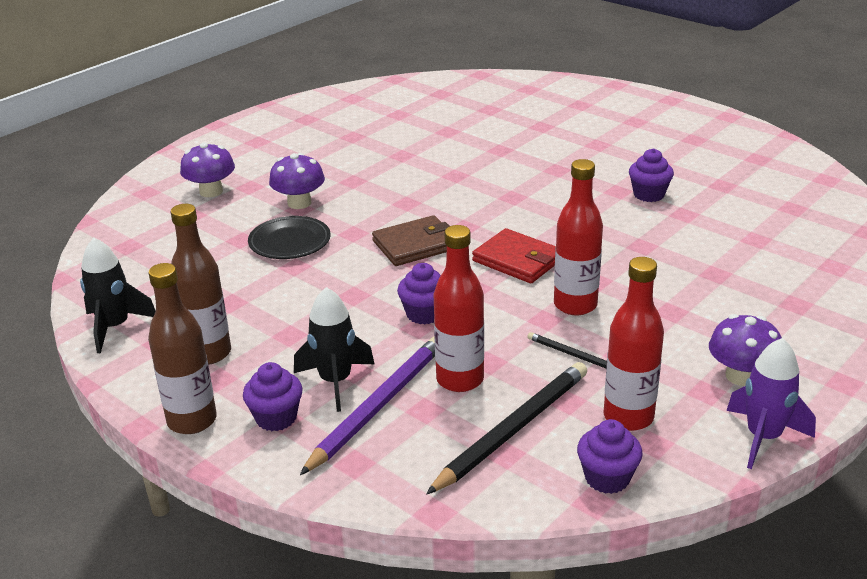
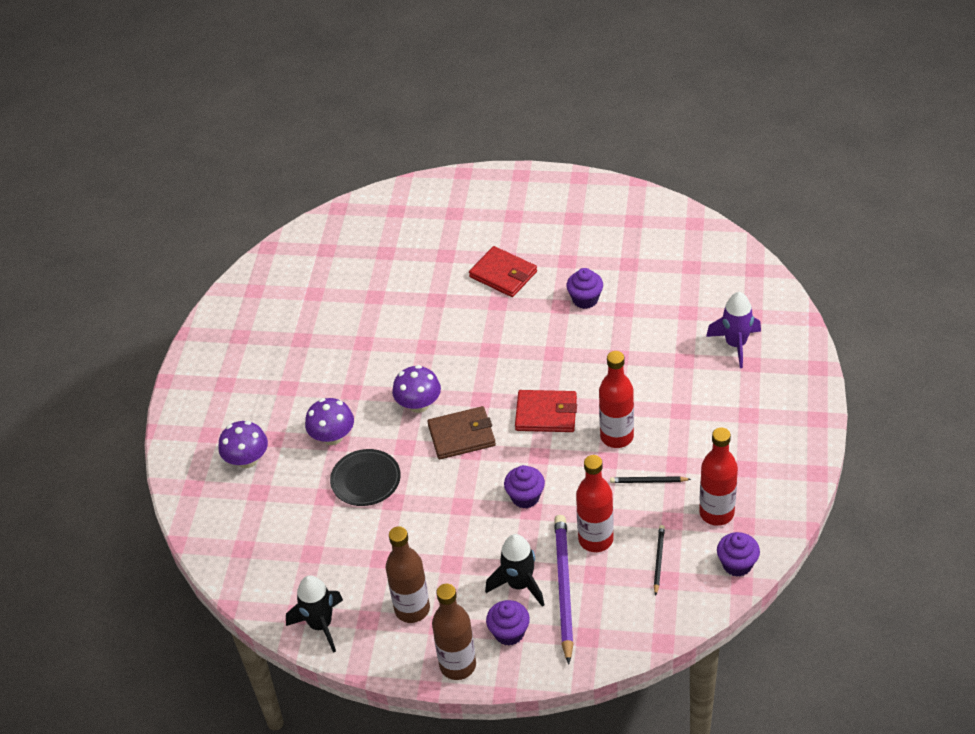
camera: 30 degrees left, 15 degrees up
(415, 245) = (462, 435): brown wallet -> brown wallet turned 45 degrees clockwise
(512, 429) = (658, 560): black pencil -> black pencil, size x0.49
(583, 153) = (503, 274): none -> red wallet
(741, 376) = (757, 445): purple mushroom -> purple mushroom (418, 404)
(763, 437) = (799, 486): purple rocket -> purple rocket (736, 344)

